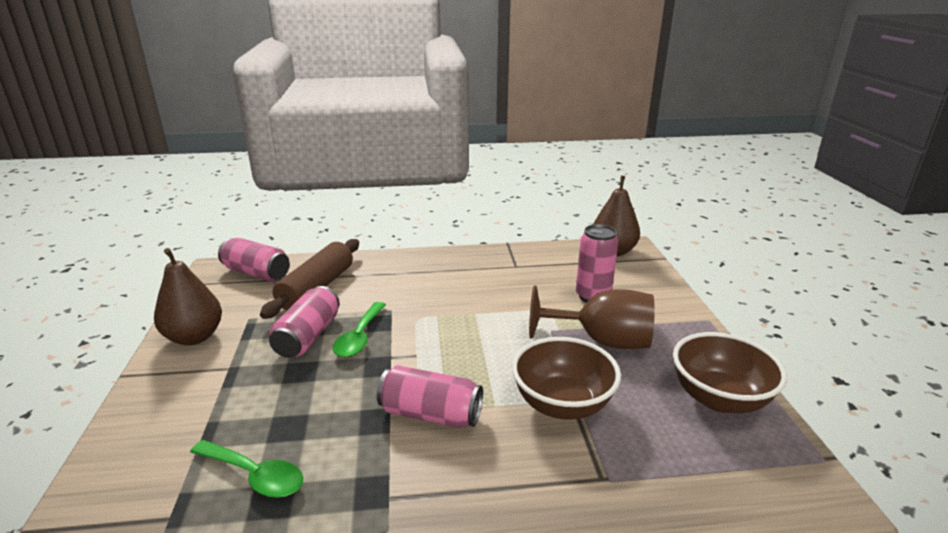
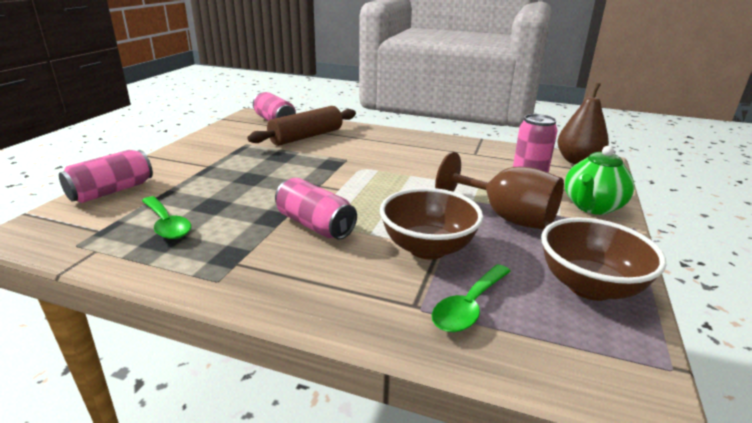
camera: 25 degrees right, 0 degrees up
(194, 337) = (204, 146): brown pear -> none
(308, 336) = (274, 161): pink can -> pink can (112, 191)
(359, 337) = (308, 169): green spoon -> green spoon (469, 306)
(661, 305) = (592, 207): none -> green teapot

